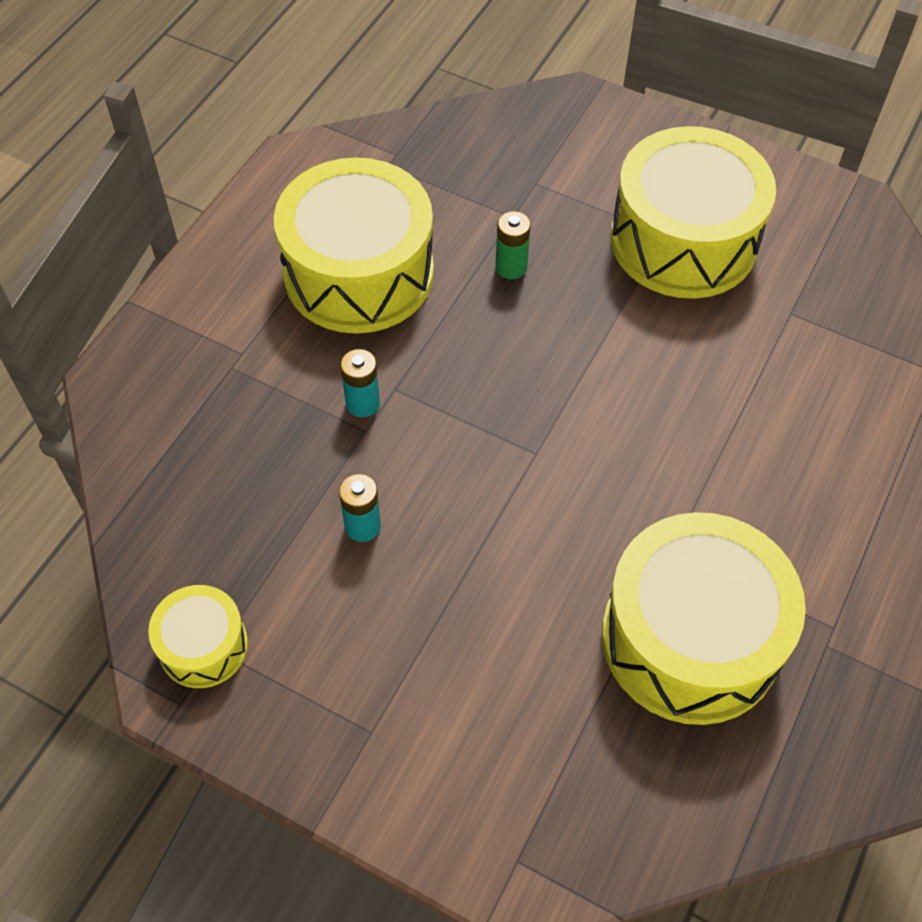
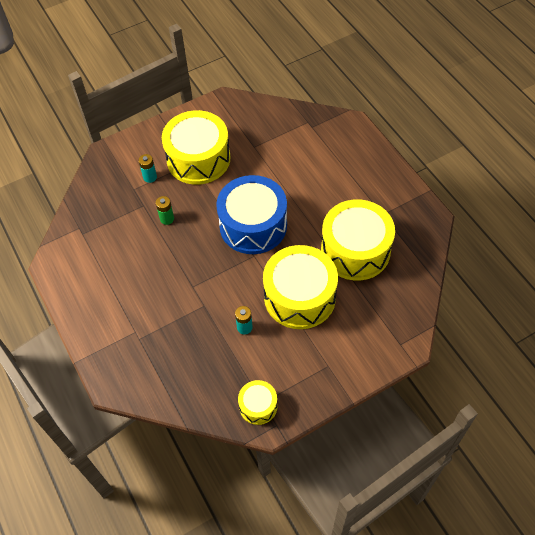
camera: 55 degrees left, 0 degrees up
(359, 273) = (128, 271): yellow drum -> yellow drum (299, 297)
(362, 403) = (191, 300): turquoise battery -> turquoise battery (150, 177)
(605, 413) = (253, 225): none -> blue drum

